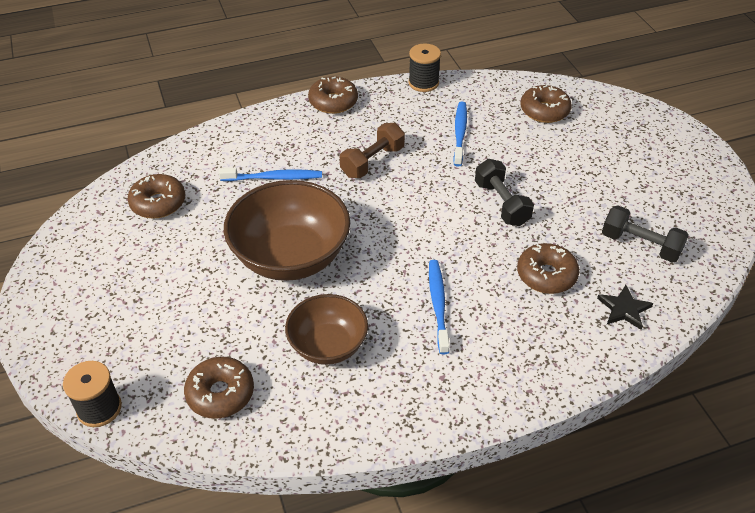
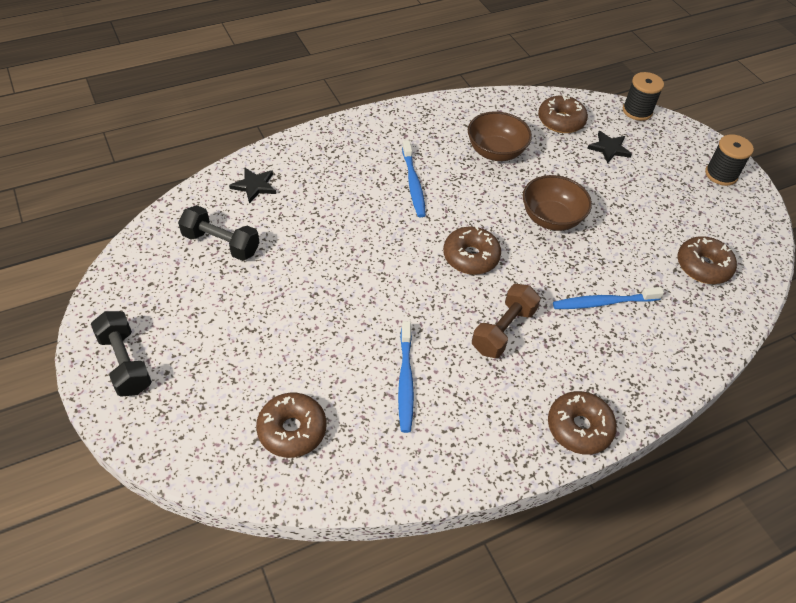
camera: 170 degrees right, 5 degrees up
(176, 345) = (609, 148): none -> black star
(290, 257) = (551, 218): brown bowl -> brown bowl, size x0.61
(423, 83) = (463, 477): black spool -> black spool (721, 174)
(501, 203) = (356, 283): black dumbbell -> black dumbbell (125, 363)
(546, 275) = (318, 211): brown donut -> brown donut (470, 257)

